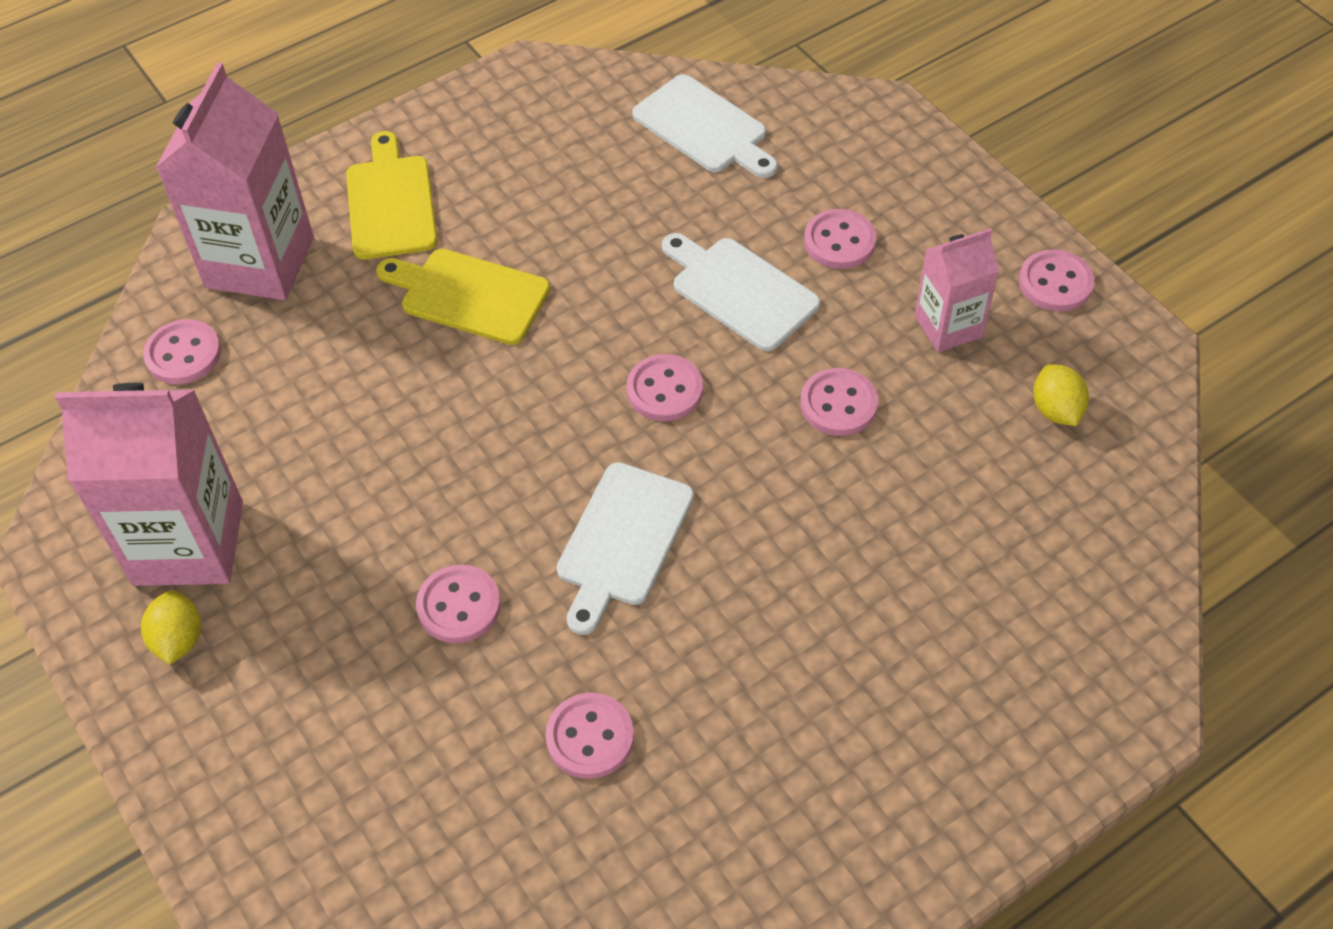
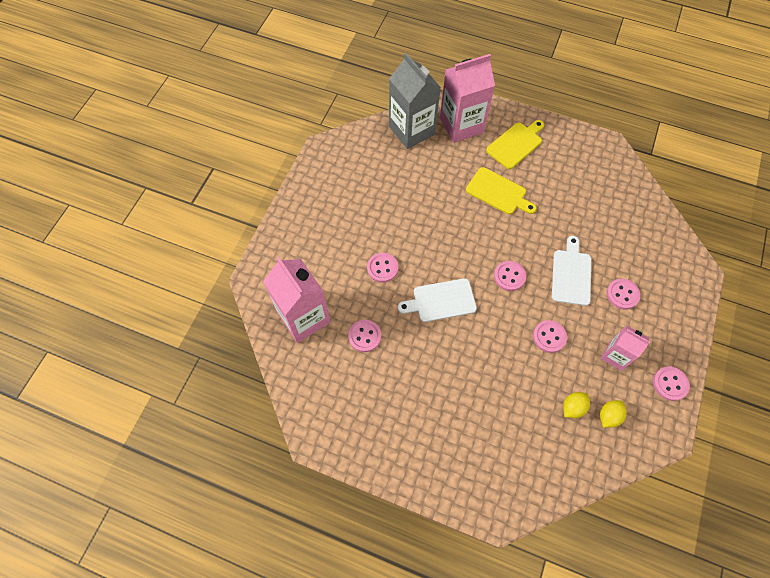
camera: 55 degrees right, 10 degrees up
(178, 640) = (318, 201): yellow lemon -> yellow lemon (572, 407)
(183, 354) = (411, 130): pink button -> grey carton
(188, 543) = (350, 180): pink carton -> pink carton (304, 317)
(469, 295) = (498, 192): yellow cutting board -> yellow cutting board turned 135 degrees clockwise
(704, 127) = (635, 217): white cutting board -> none

